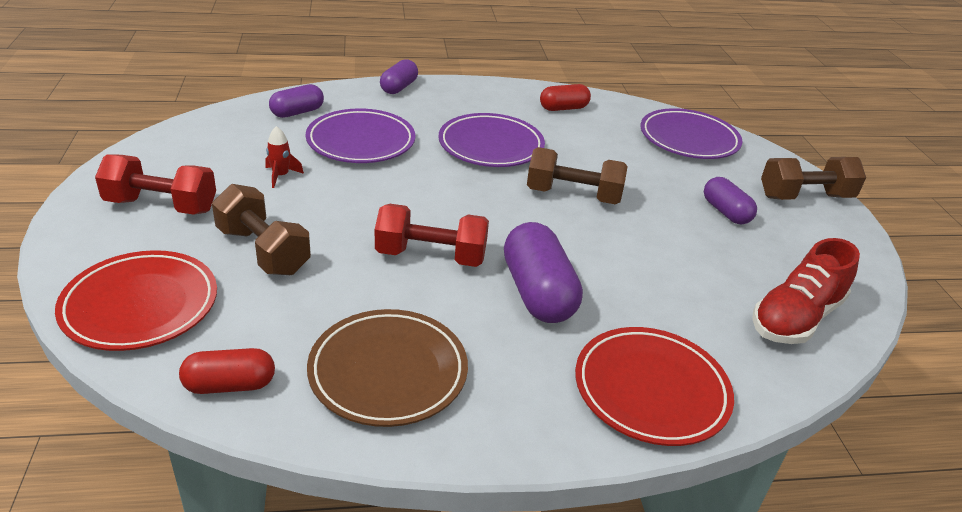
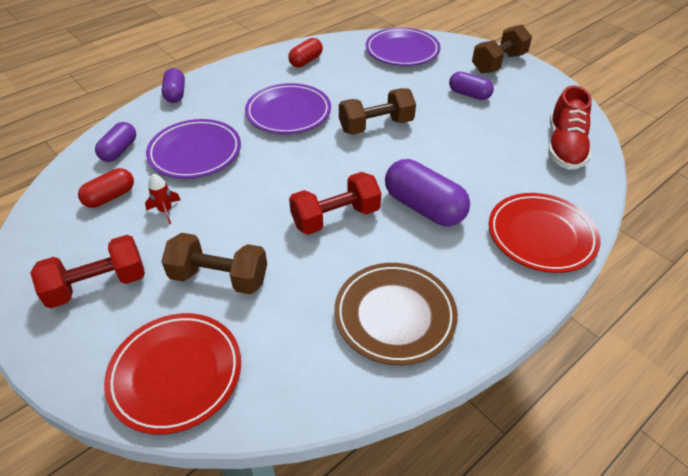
camera: 30 degrees left, 10 degrees up
(230, 385) = (307, 390): red capsule -> red capsule (110, 197)

